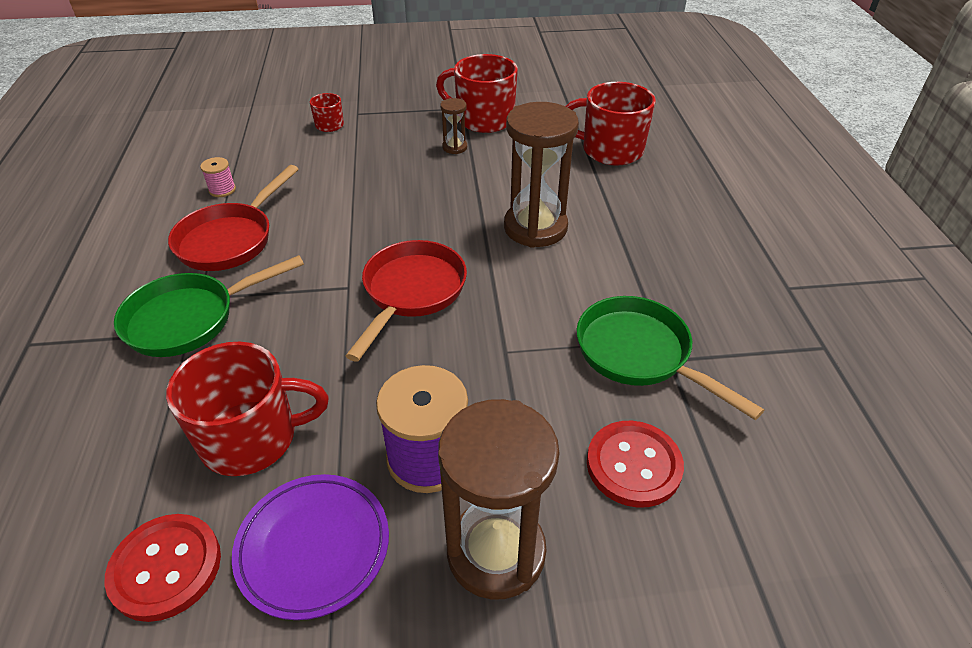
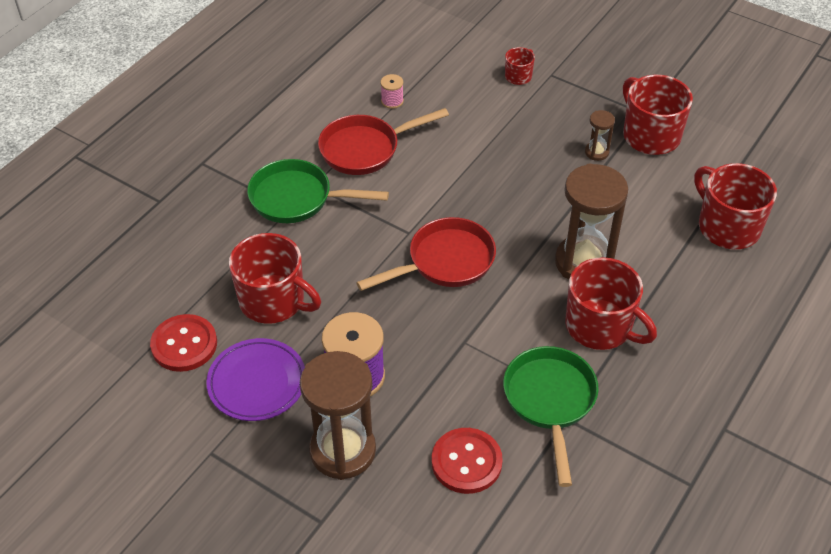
camera: 40 degrees right, 5 degrees up
(606, 268) = (600, 326): none -> red mug

